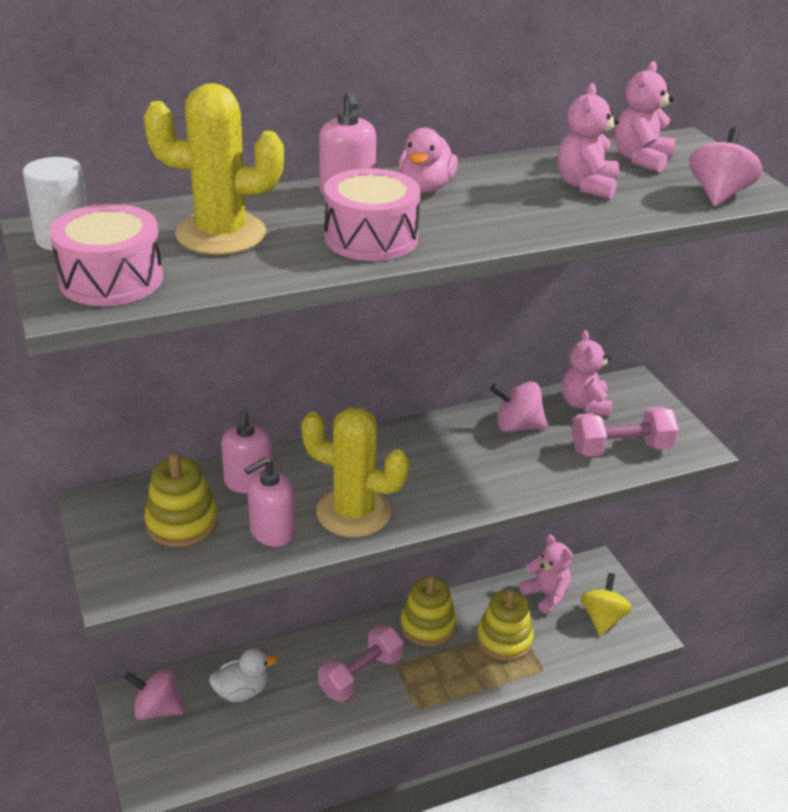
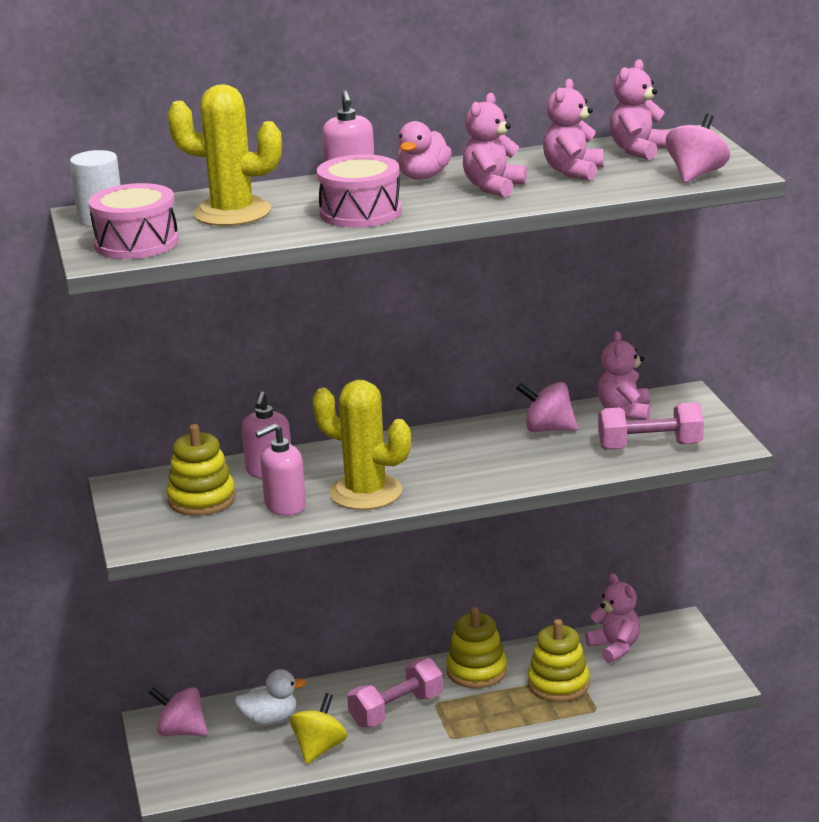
camera: 10 degrees right, 10 degrees down
(508, 205) = (493, 187): none -> pink teddy bear
(602, 618) = (674, 668): yellow spinning top -> yellow spinning top (319, 748)

